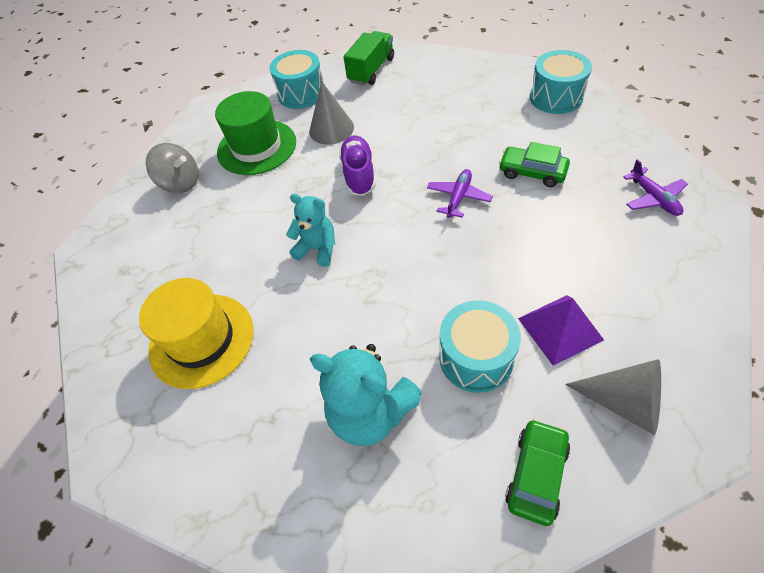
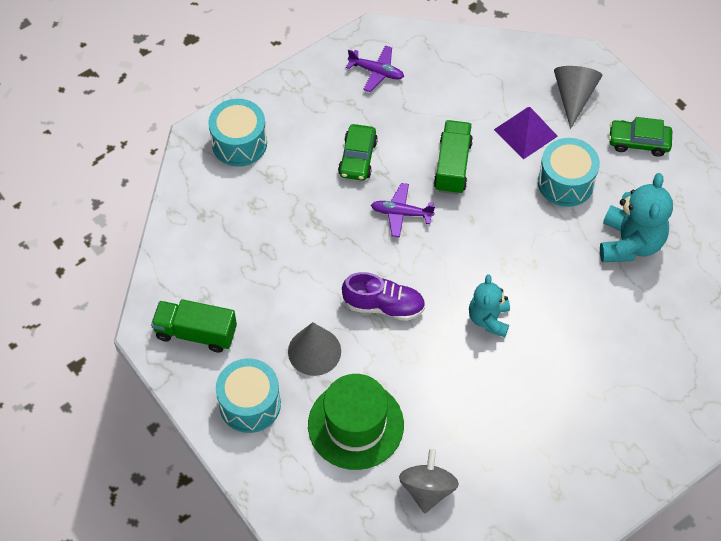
camera: 110 degrees left, 5 degrees up
(201, 340) = (609, 385): yellow hat -> none
(359, 174) = (384, 306): purple shoe -> purple shoe turned 150 degrees counterclockwise
(514, 247) = (452, 166): none -> green truck
(653, 198) = (376, 72): purple plane -> purple plane turned 60 degrees clockwise

